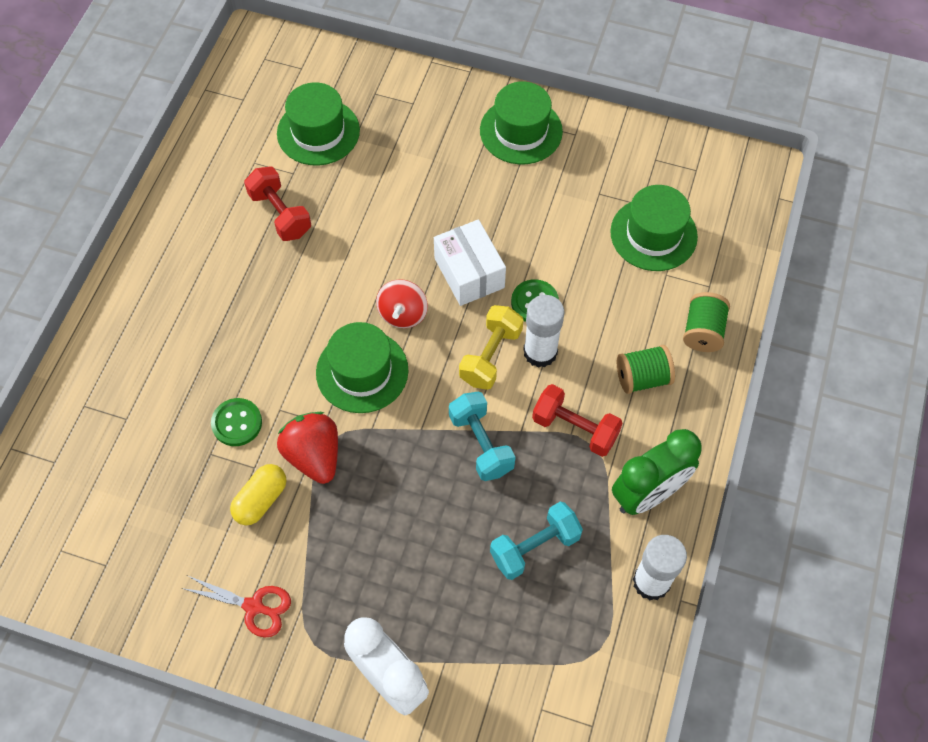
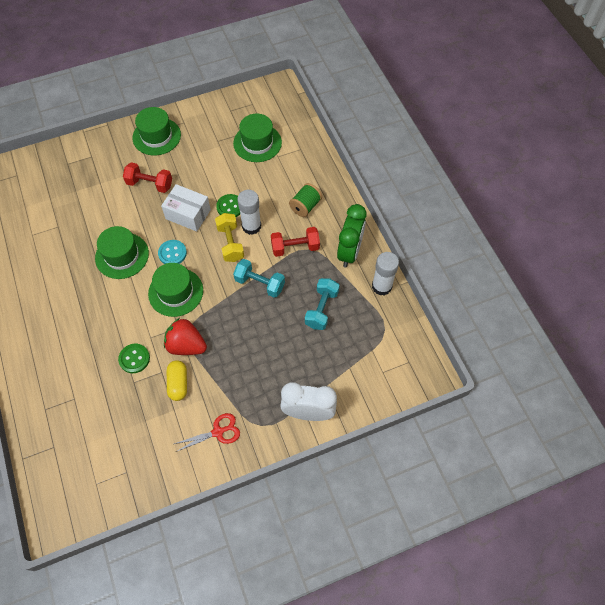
camera: 40 degrees left, 0 degrees up
(280, 214) = (68, 249): red dumbbell -> red dumbbell (150, 184)
(318, 132) = (53, 199): green hat -> green hat (122, 256)
(403, 314) = (172, 253): red spinning top -> turquoise button
(702, 331) = (314, 170): green spool -> none

